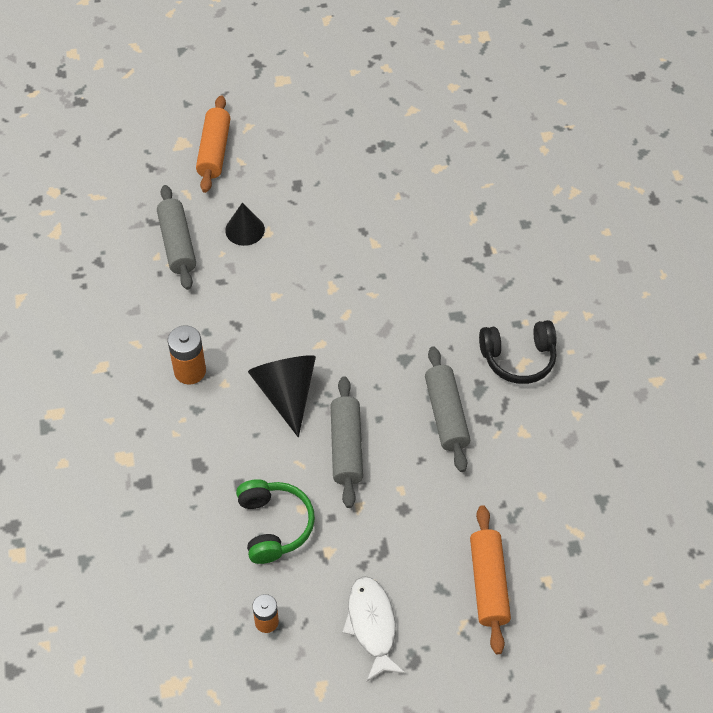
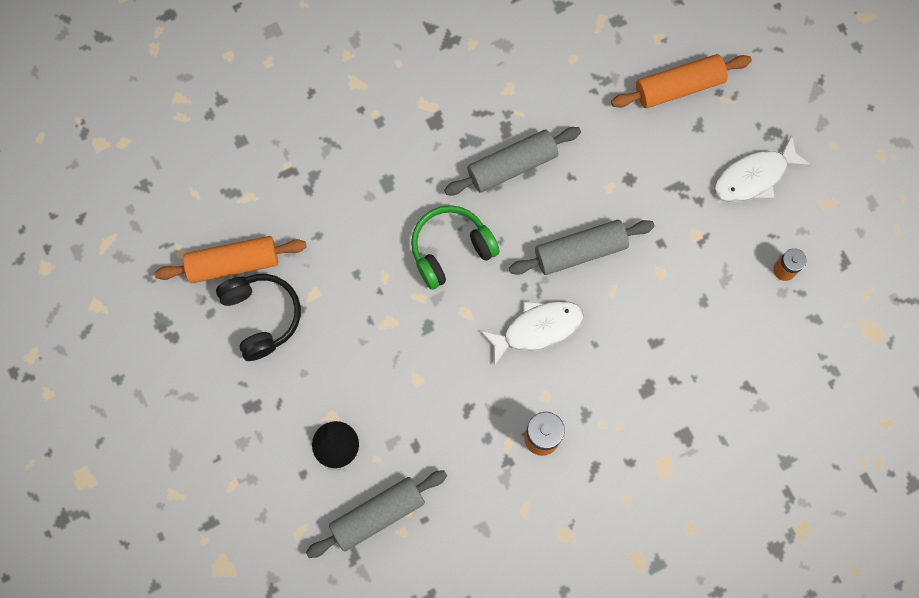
camera: 105 degrees left, 20 degrees up
(214, 151) = (225, 522): orange rolling pin -> orange rolling pin (233, 263)
(273, 525) = (688, 294): green headphones -> green headphones (451, 249)
(286, 393) = (537, 328): black cone -> white fish
(518, 358) = (422, 111): black headphones -> black headphones (261, 316)

